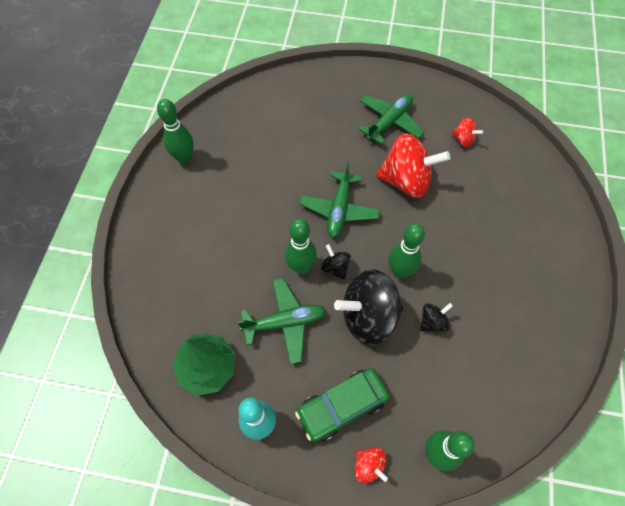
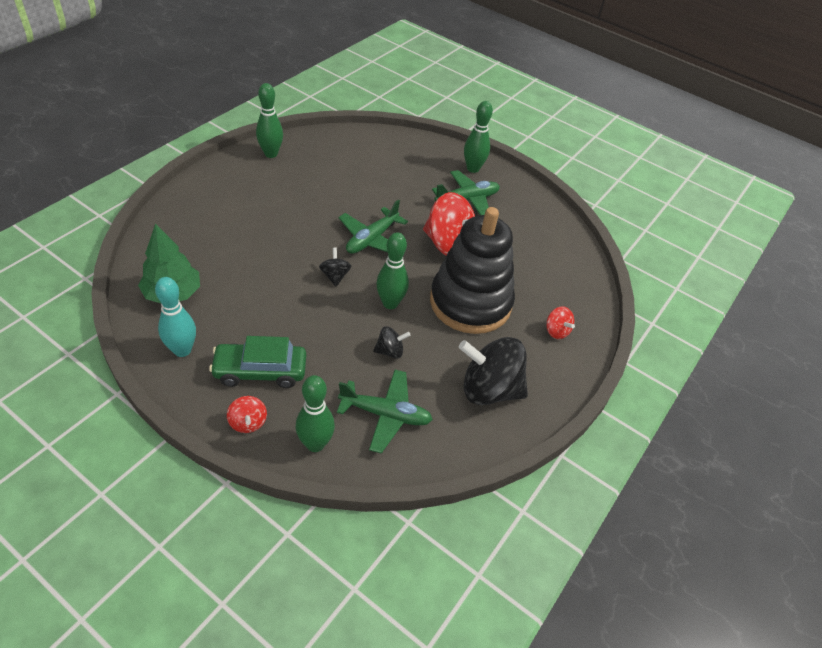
camera: 20 degrees right, 15 degrees down
(285, 322) = (261, 293): green plane -> green plane (385, 414)
(301, 267) = (306, 263): green bowling pin -> green bowling pin (473, 169)
(368, 316) = (335, 321): black spinning top -> black spinning top (489, 389)
(462, 234) = (470, 303): none -> black stacking toy
(463, 139) = (526, 238): red spinning top -> red spinning top (556, 331)

